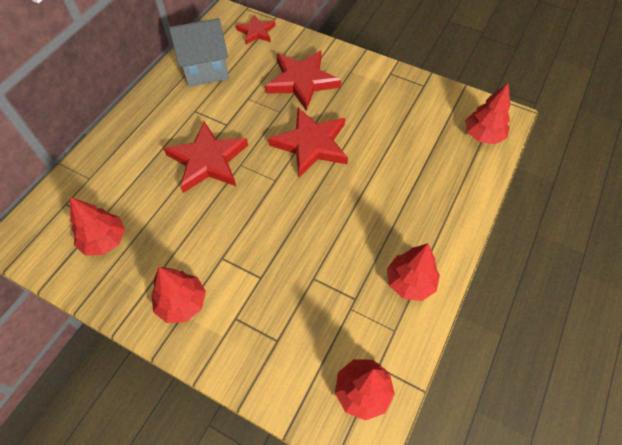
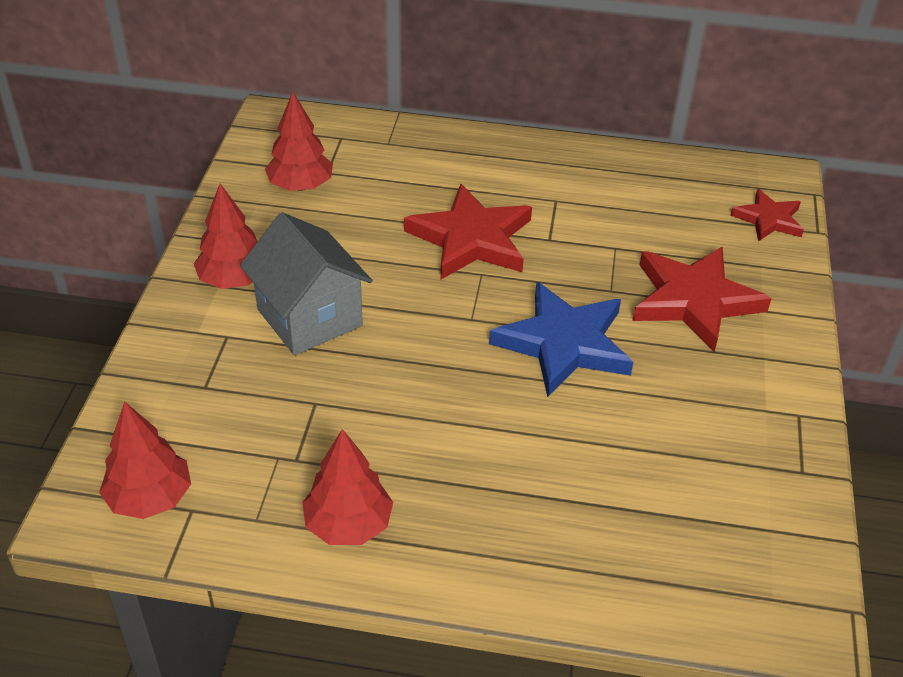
camera: 70 degrees right, 15 degrees down
(205, 69) = (645, 187): grey house -> grey house (309, 317)
(311, 144) = (564, 343): red star -> blue star
(483, 135) = (730, 590): red tree -> none

